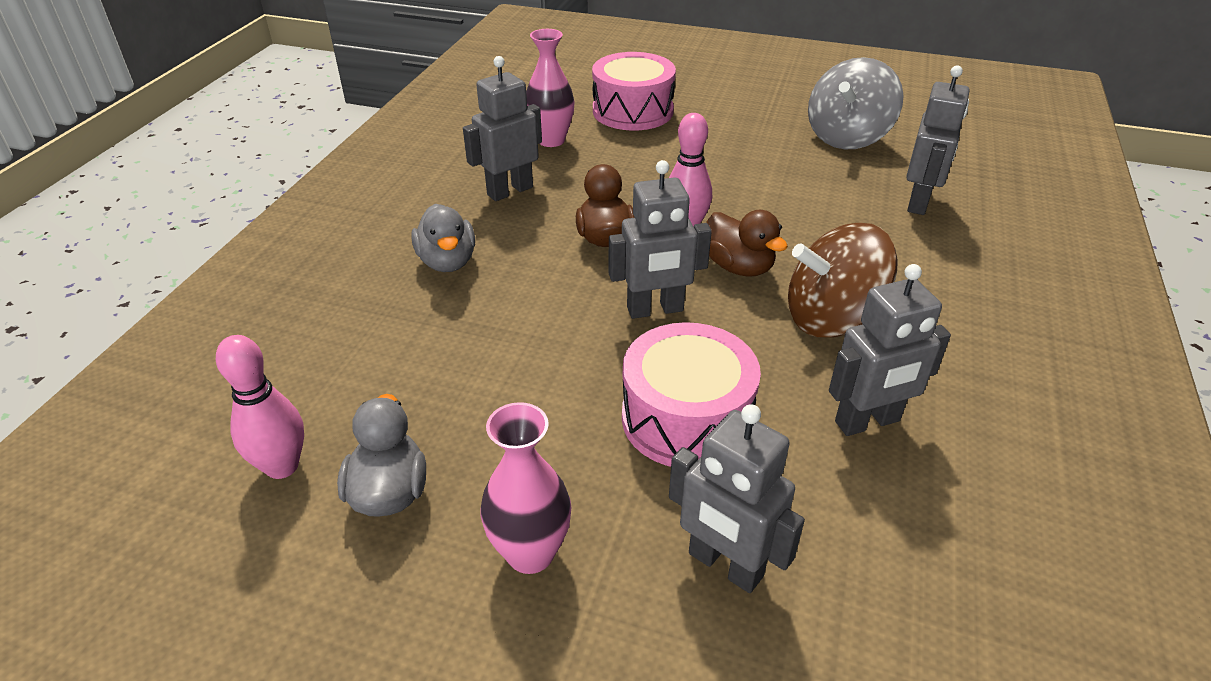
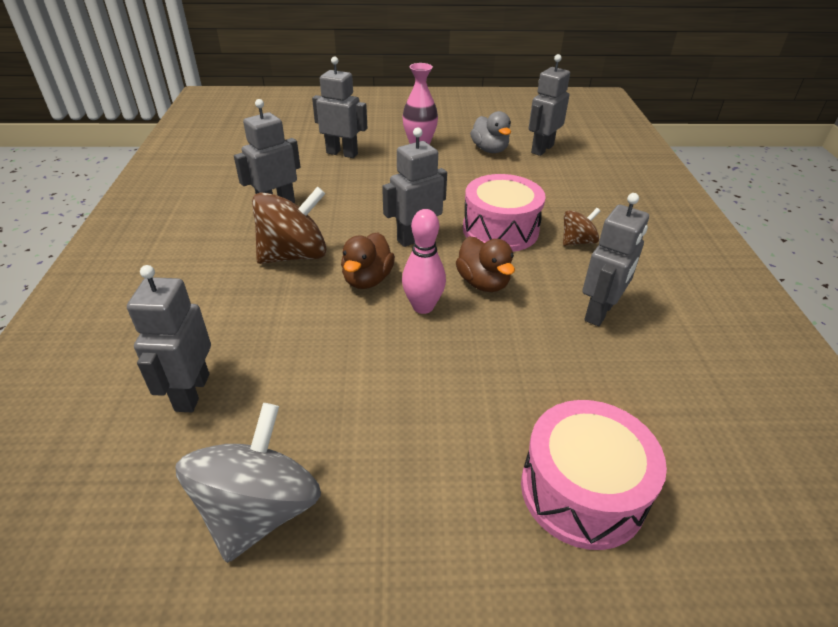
camera: 160 degrees right, 0 degrees up
(282, 466) = (542, 149): pink bowling pin -> grey robot
(447, 262) = (577, 242): grey duck -> brown spinning top
(551, 140) = (629, 394): pink vase -> none
(686, 418) = (374, 191): pink drum -> pink drum (500, 230)
(738, 267) = (367, 279): brown duck -> brown duck turned 105 degrees counterclockwise

